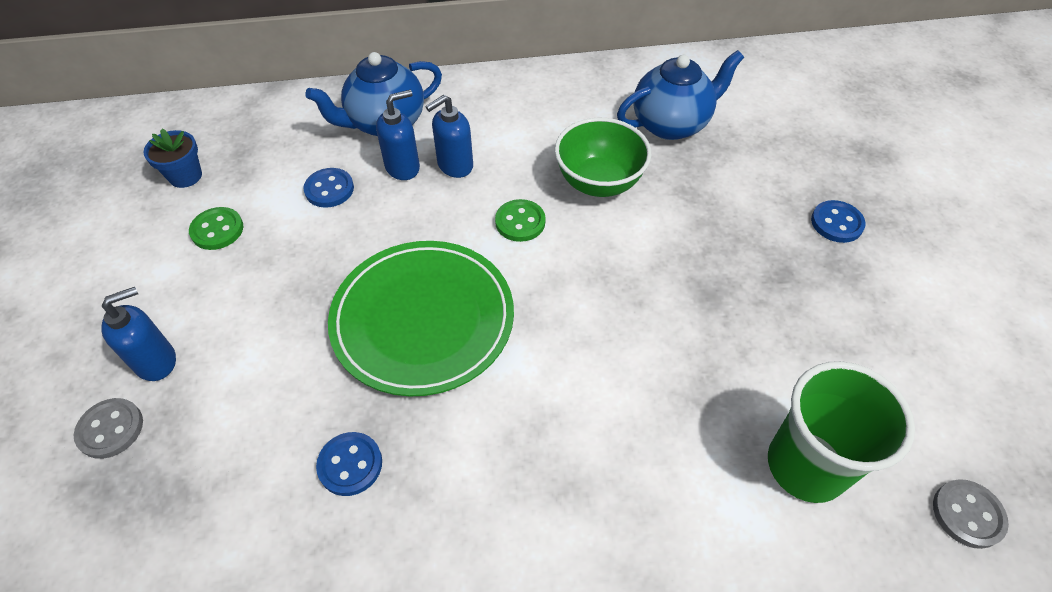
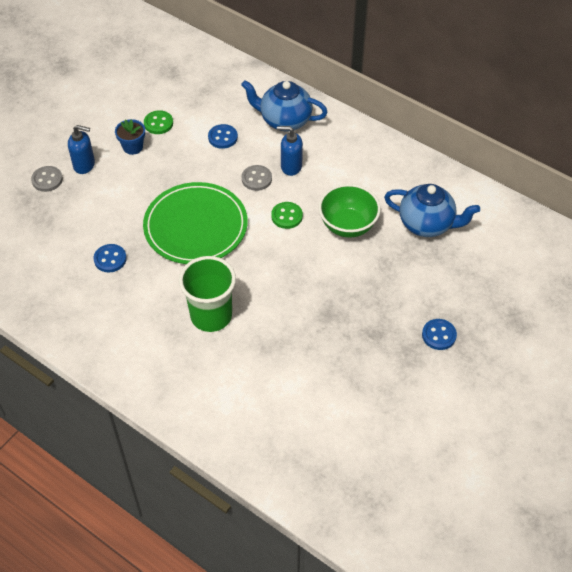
camera: 45 degrees right, 0 degrees up
(185, 176) = (171, 86): blue flower pot -> blue flower pot (133, 147)
(403, 167) = (266, 150): blue soap dispenser -> none
(806, 466) = (272, 405): green cup -> green cup (211, 316)
(967, 514) = (312, 476): grey button -> grey button (256, 179)

